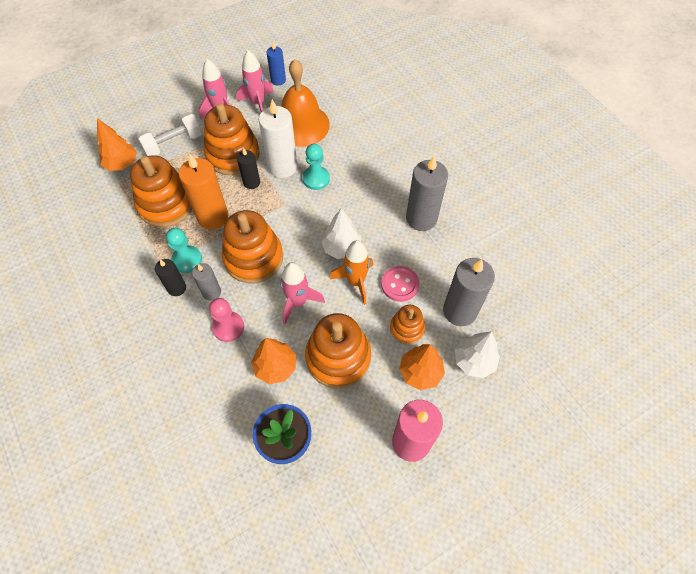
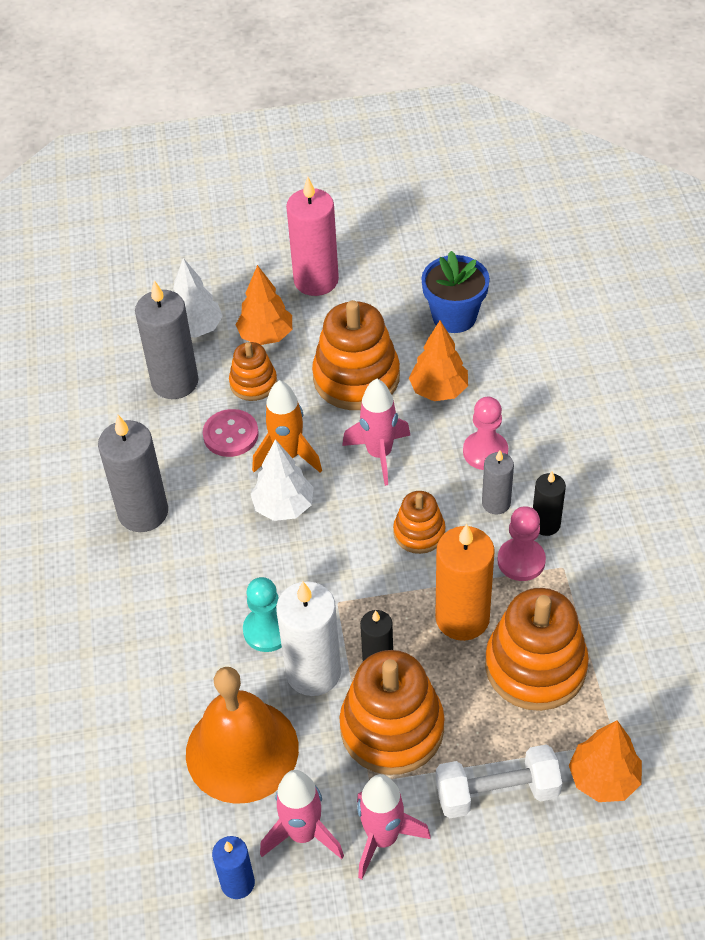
camera: 155 degrees left, 10 degrees down
(187, 260) = (521, 561): turquoise pawn -> pink pawn
(253, 258) = (419, 532): orange stacking toy -> orange stacking toy, size x0.55

